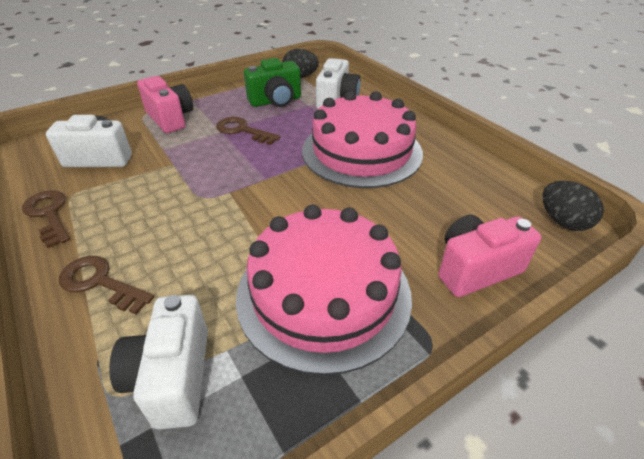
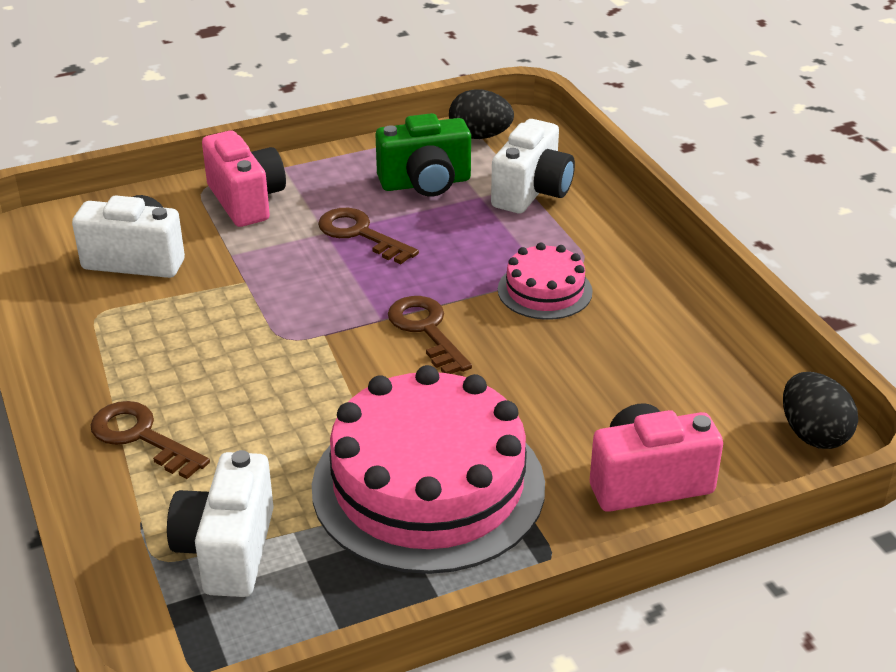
camera: 10 degrees right, 5 degrees down
(48, 214) = (68, 339): brown key -> brown key (426, 330)
(361, 151) = (544, 290): pink cake -> pink cake, size x0.48

